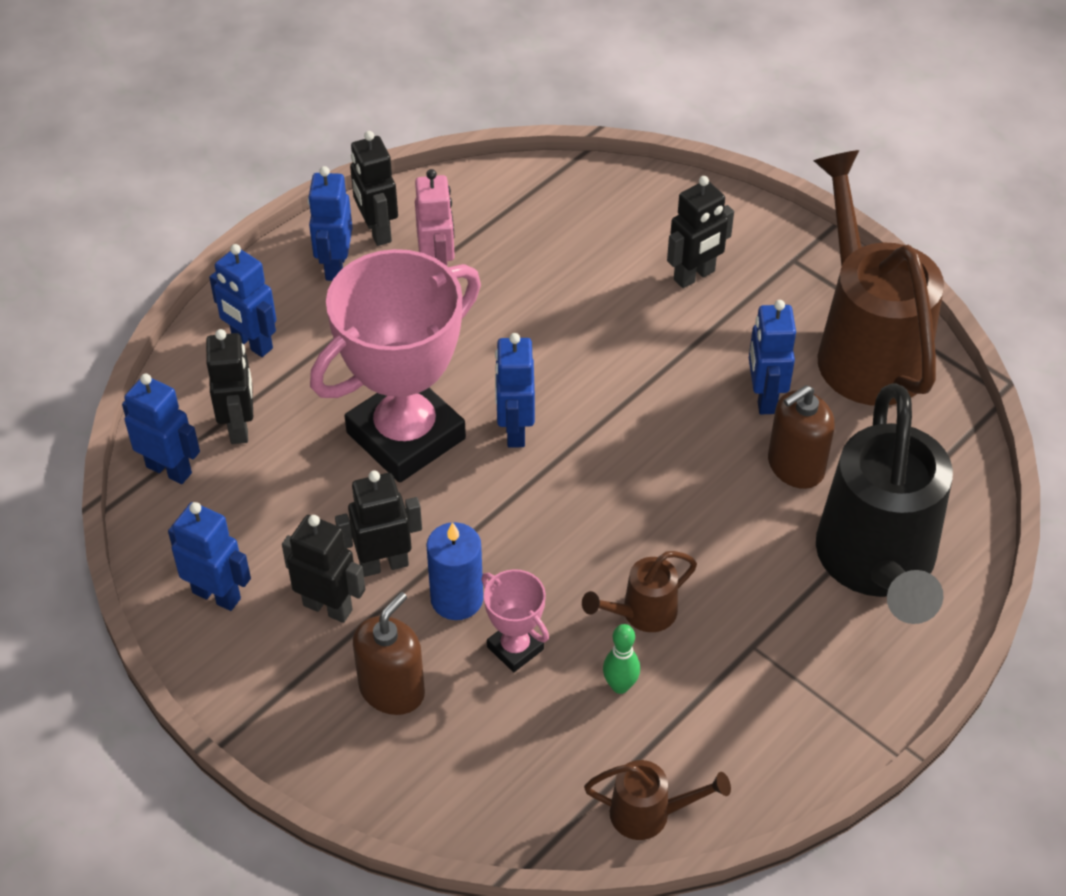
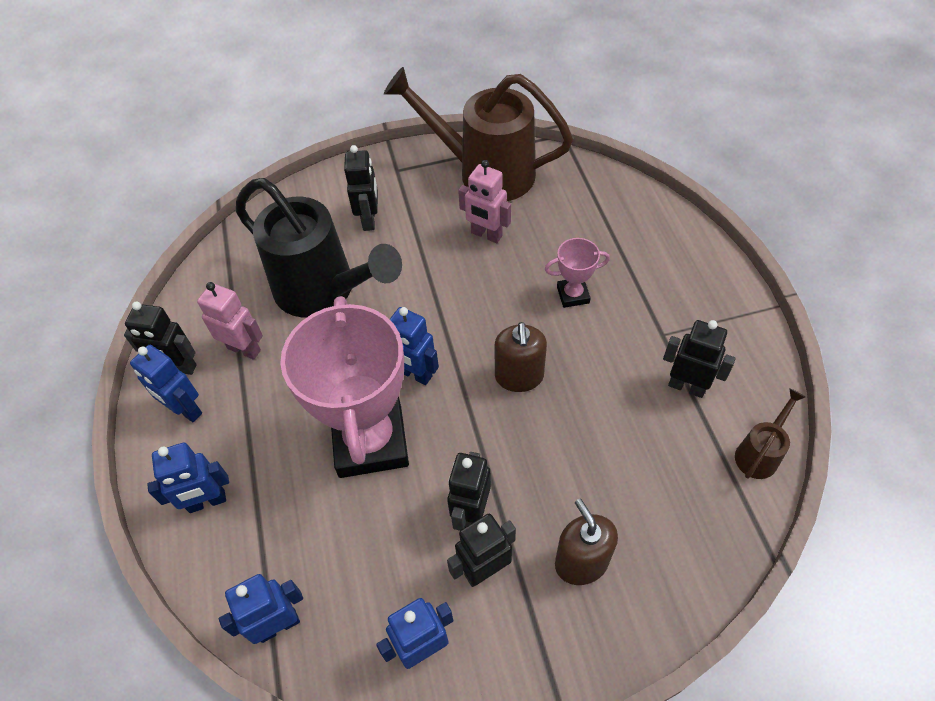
camera: 55 degrees left, 5 degrees up
(240, 426) = (277, 550): black robot -> black robot (686, 386)
(457, 599) = (529, 480): blue candle -> none
(515, 648) = (590, 465): pink trophy -> pink trophy (573, 295)
(620, 686) = (654, 419): green bowling pin -> none
(642, 613) = (605, 378): brown watering can -> none
(764, 397) = (486, 235): blue robot -> pink robot
(795, 466) = (546, 247): brown soap dispenser -> brown soap dispenser (519, 376)
(877, 563) = (639, 246): black watering can -> black watering can (323, 290)

